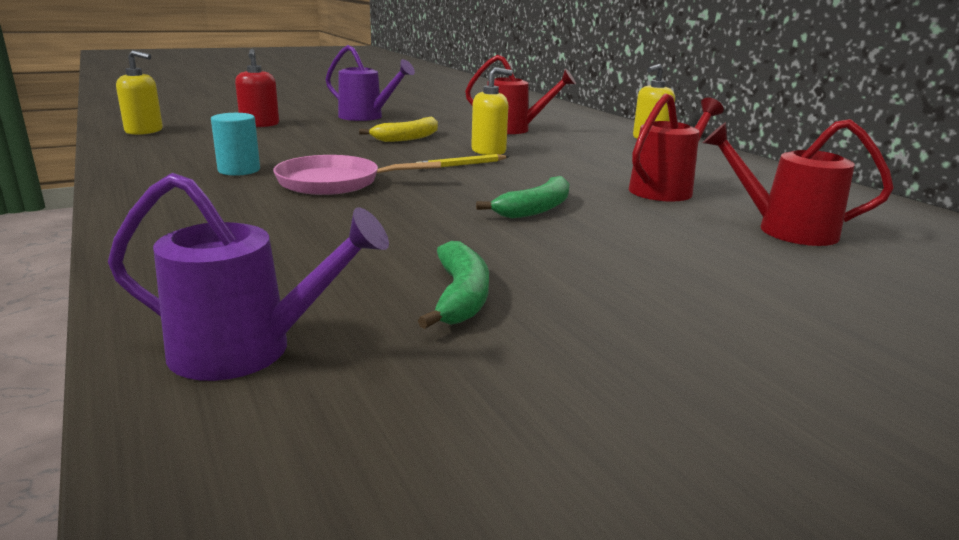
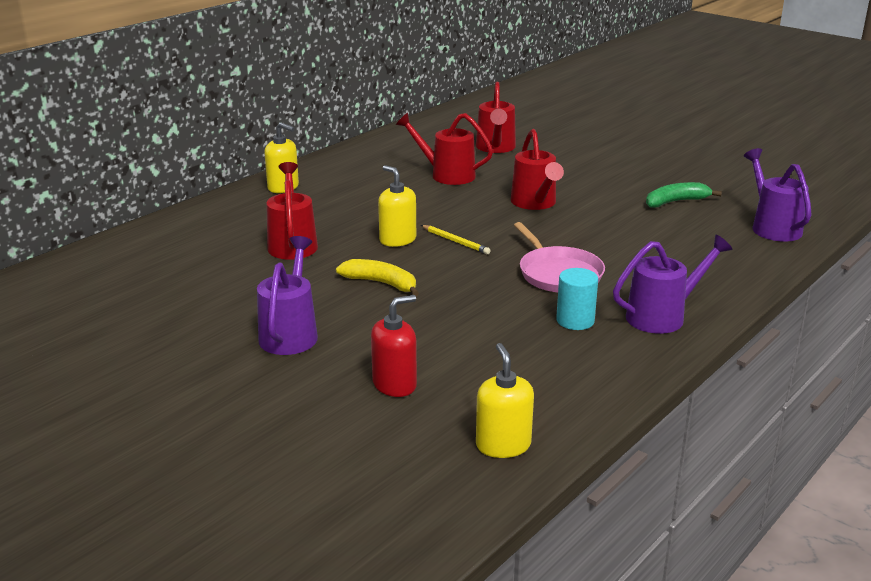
camera: 110 degrees left, 5 degrees up
(175, 197) = (663, 316): none -> purple watering can
(535, 209) = (535, 203): green banana -> red watering can

